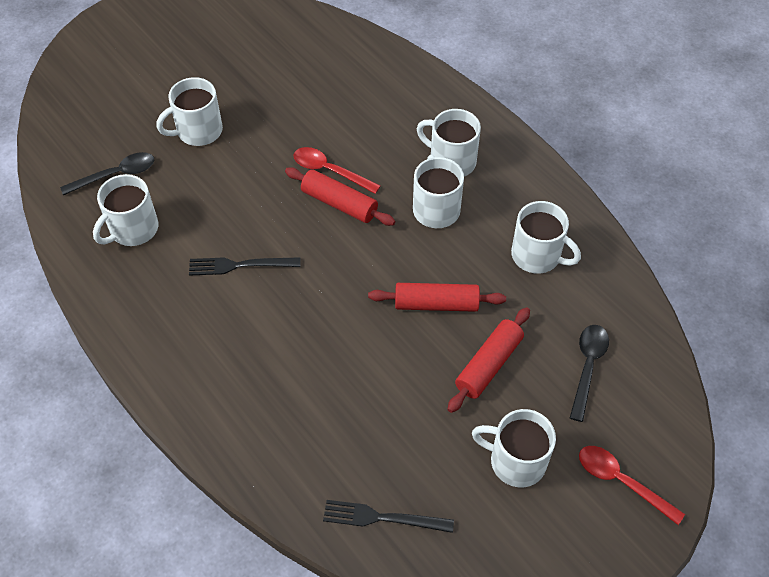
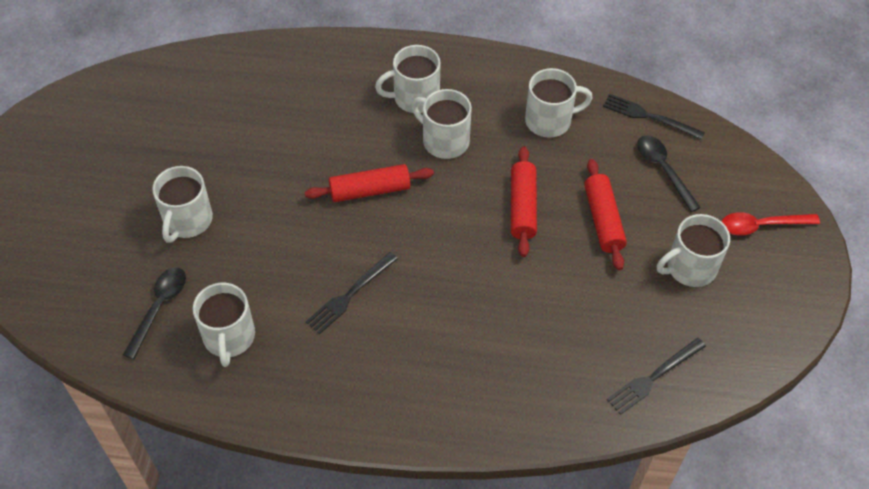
camera: 45 degrees left, 0 degrees up
(329, 171) = (333, 172): red spoon -> none
(436, 304) = (522, 207): red rolling pin -> red rolling pin turned 45 degrees counterclockwise
(627, 316) = (649, 117): none -> black fork

